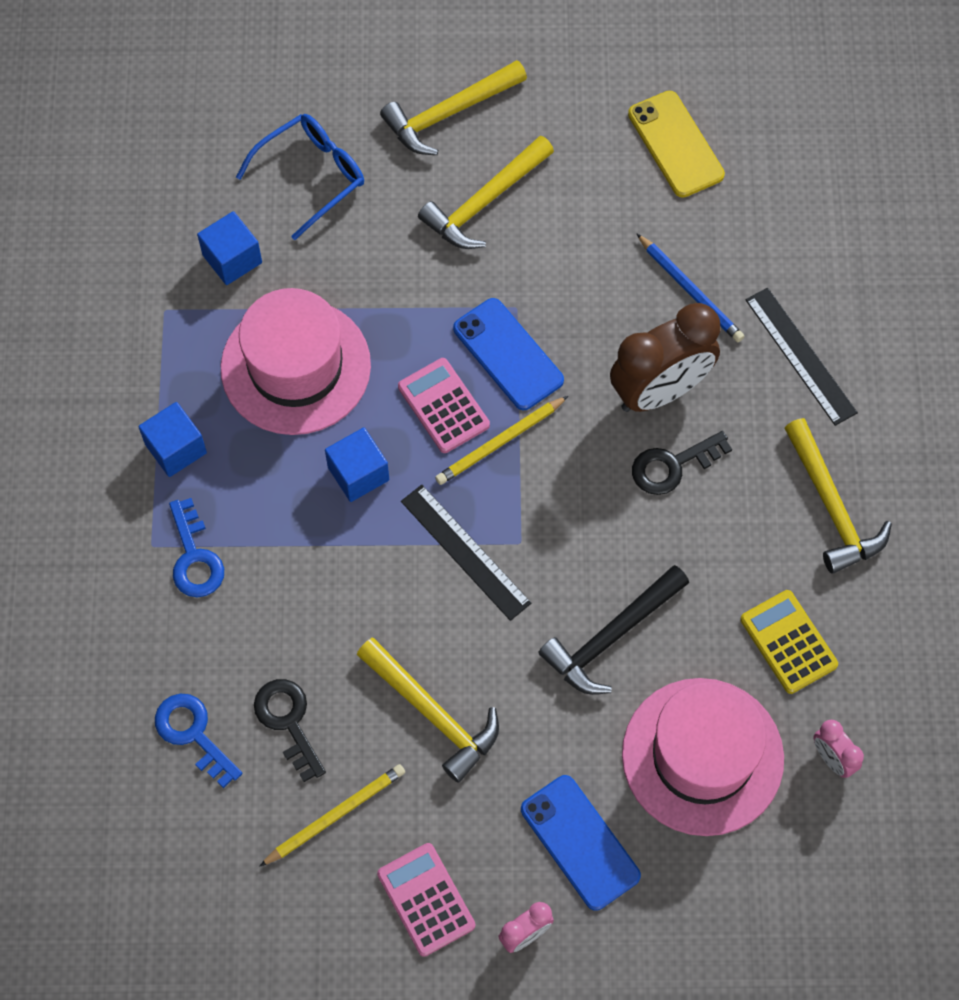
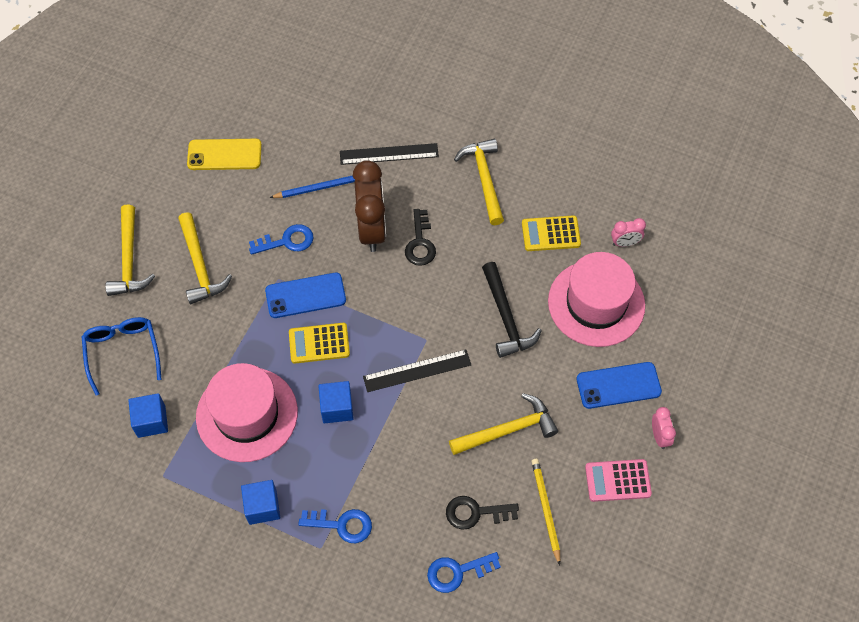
camera: 65 degrees left, 5 degrees down
(443, 406) = (319, 343): pink calculator -> yellow calculator
(500, 442) = (359, 323): yellow pencil -> none
(581, 290) = (287, 241): none -> blue key
(832, 506) = (484, 179): yellow hammer -> yellow hammer turned 105 degrees counterclockwise

